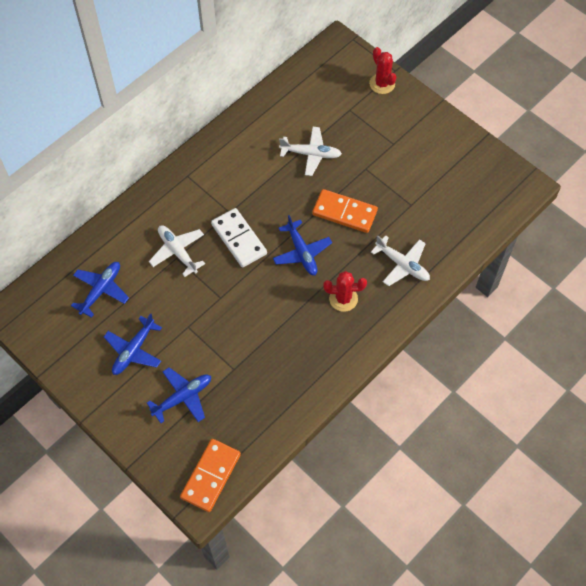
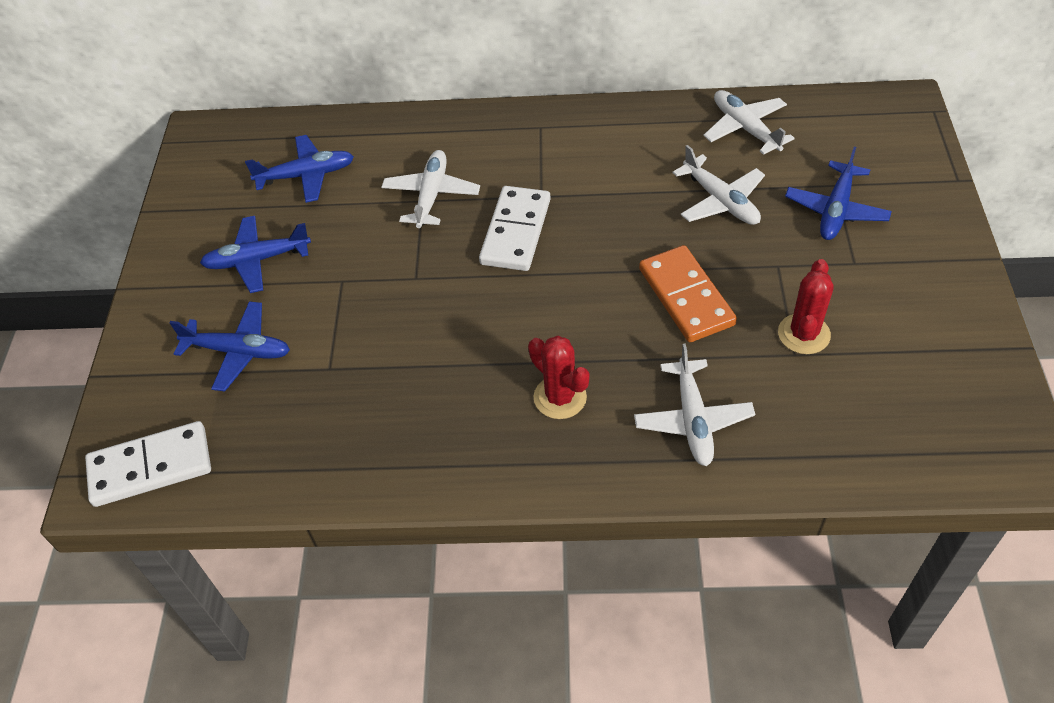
camera: 50 degrees right, 10 degrees down
(211, 476) = (150, 467): orange domino -> white domino
(282, 107) = (745, 128): none -> white plane
(302, 252) = (573, 302): blue plane -> blue plane (836, 210)
(382, 84) = (919, 183): red cactus -> red cactus (803, 334)

